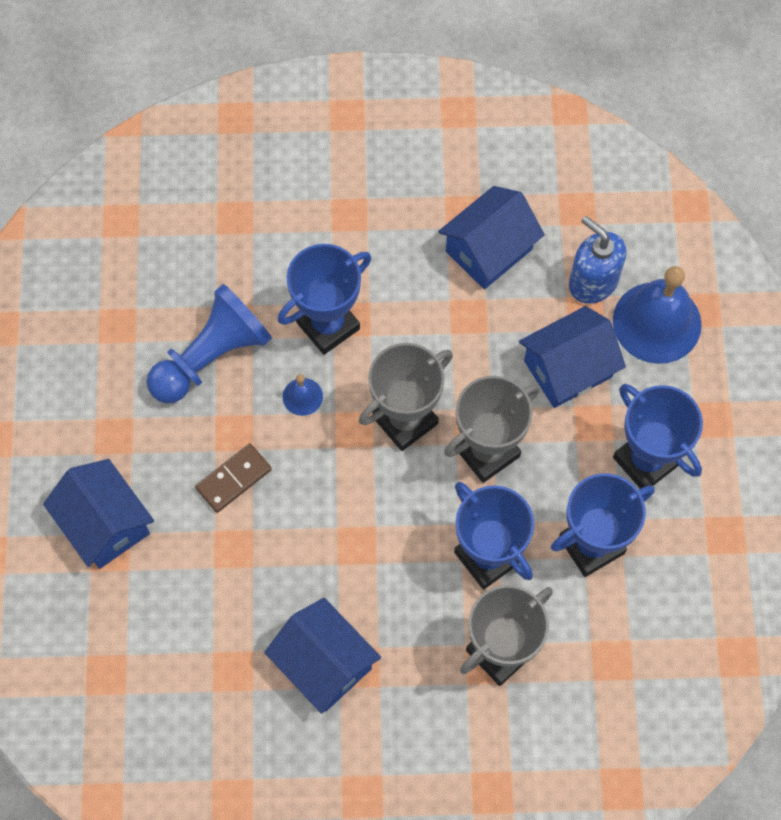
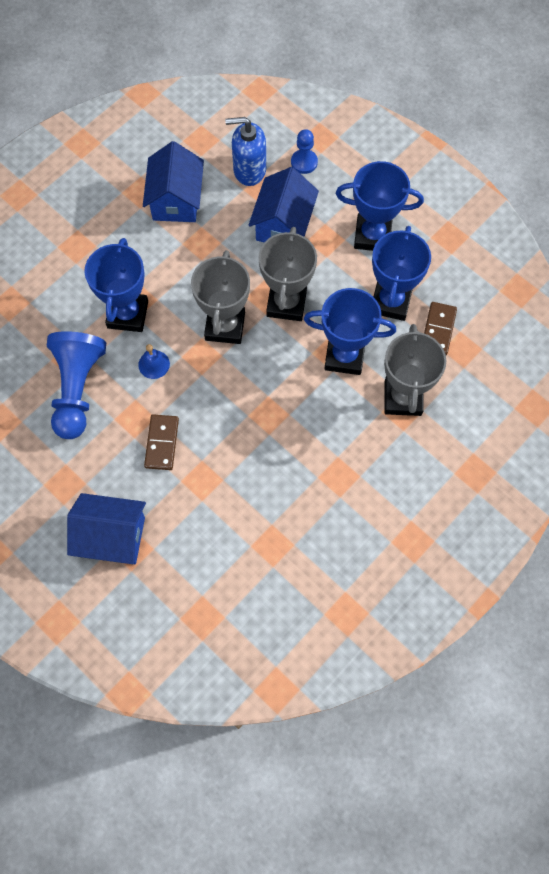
camera: 45 degrees left, 0 degrees up
(324, 663) = (318, 493): blue house -> none
(609, 618) = (438, 330): none -> brown domino
(657, 322) = (304, 162): blue bell -> blue pawn

